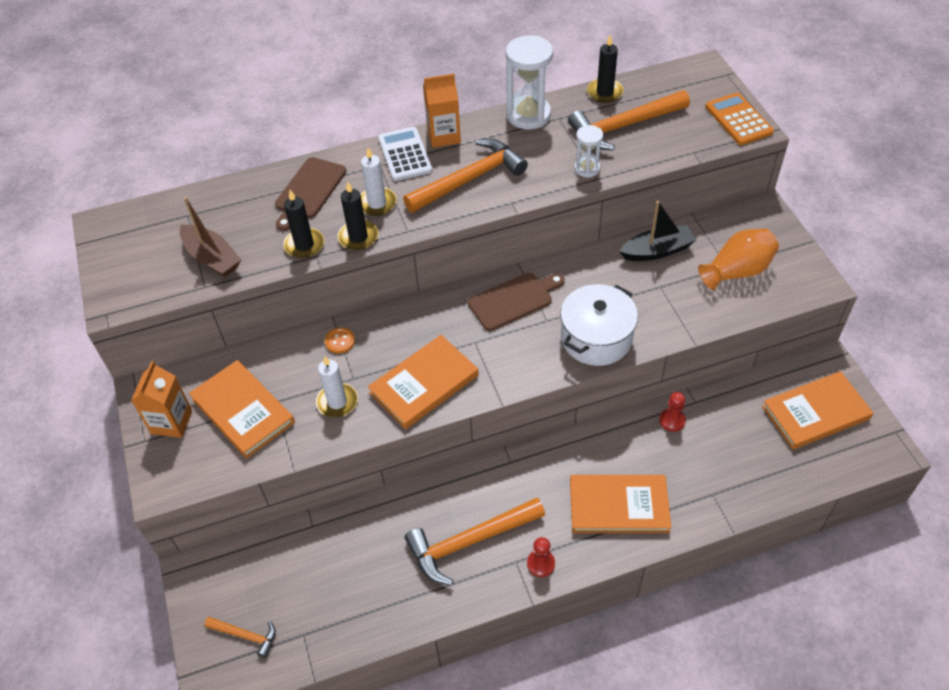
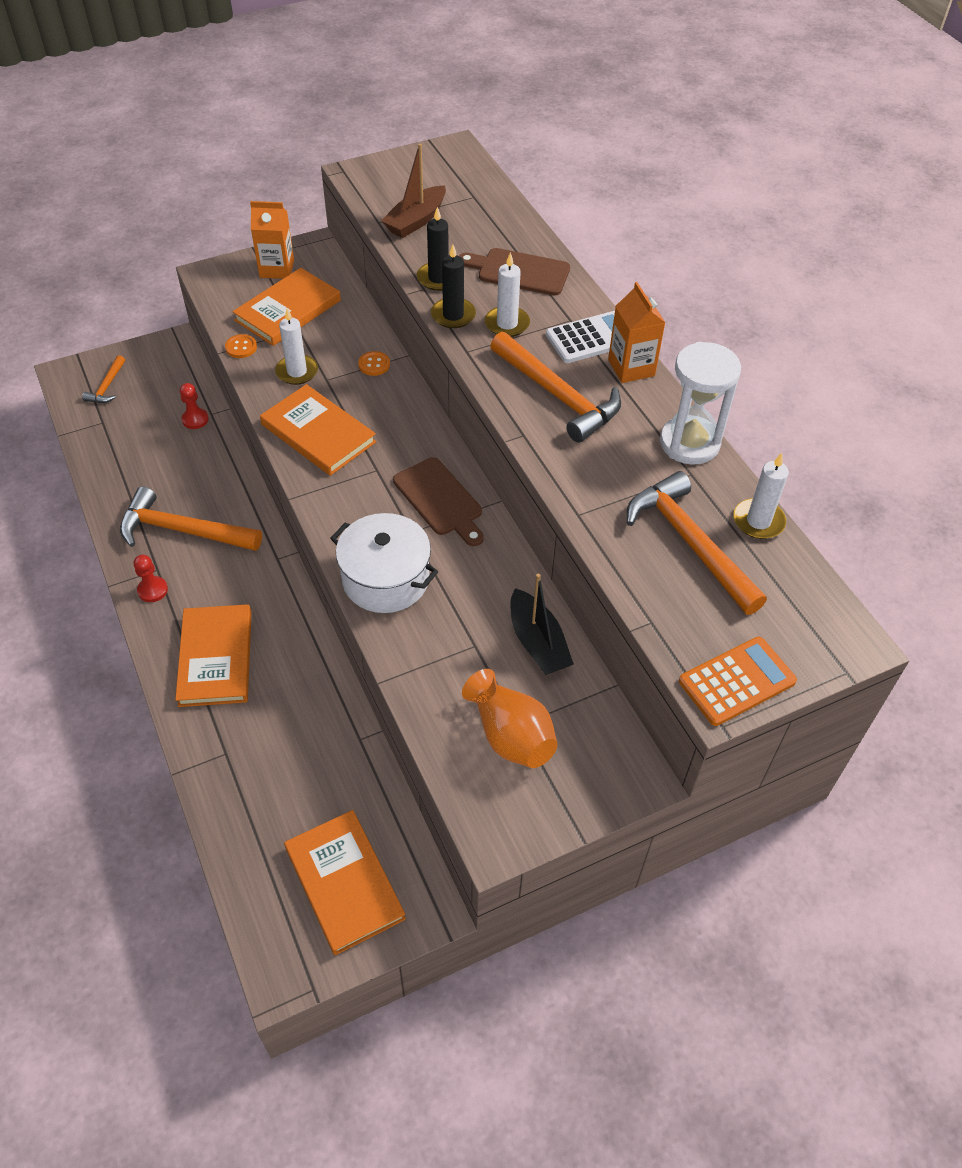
camera: 80 degrees right, 0 degrees up
(290, 450) = (241, 347): none -> orange button
(469, 542) = (183, 531): orange hammer -> orange hammer turned 45 degrees counterclockwise
(587, 168) = (596, 504): white hourglass -> none
(605, 92) = (758, 521): black candle -> white candle
(672, 420) = (331, 712): red pawn -> red pawn (195, 419)

